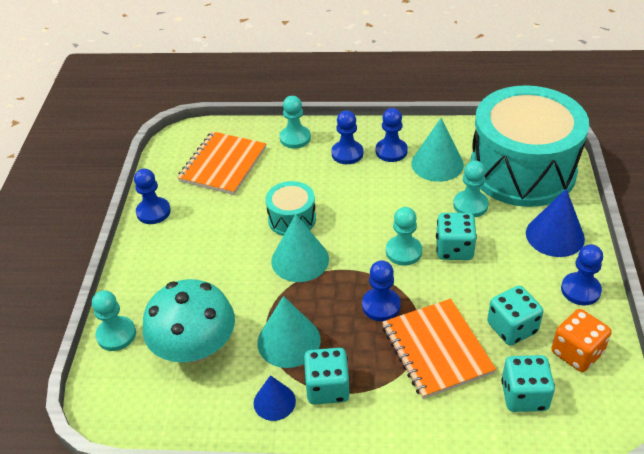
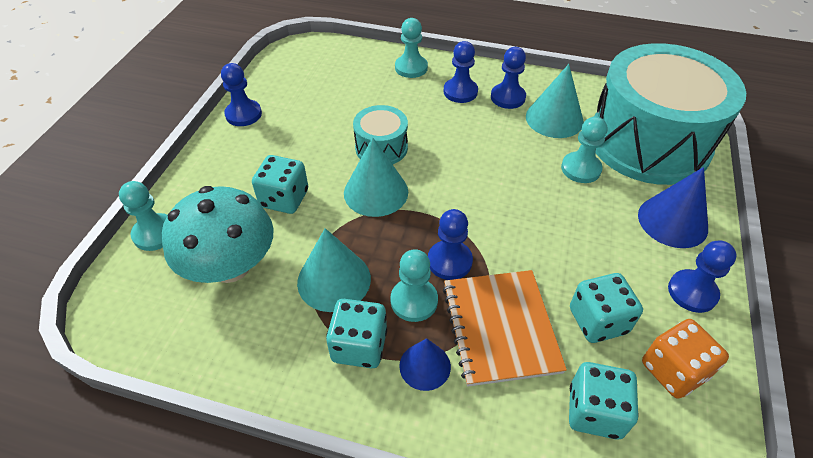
camera: 10 degrees right, 5 degrees up
(223, 164) = (329, 81): orange notebook -> none
(274, 402) = (294, 349): blue cone -> blue cone (425, 366)
(403, 251) = (492, 205): turquoise pawn -> turquoise pawn (414, 301)
(454, 249) = (550, 214): turquoise dice -> turquoise dice (284, 199)

